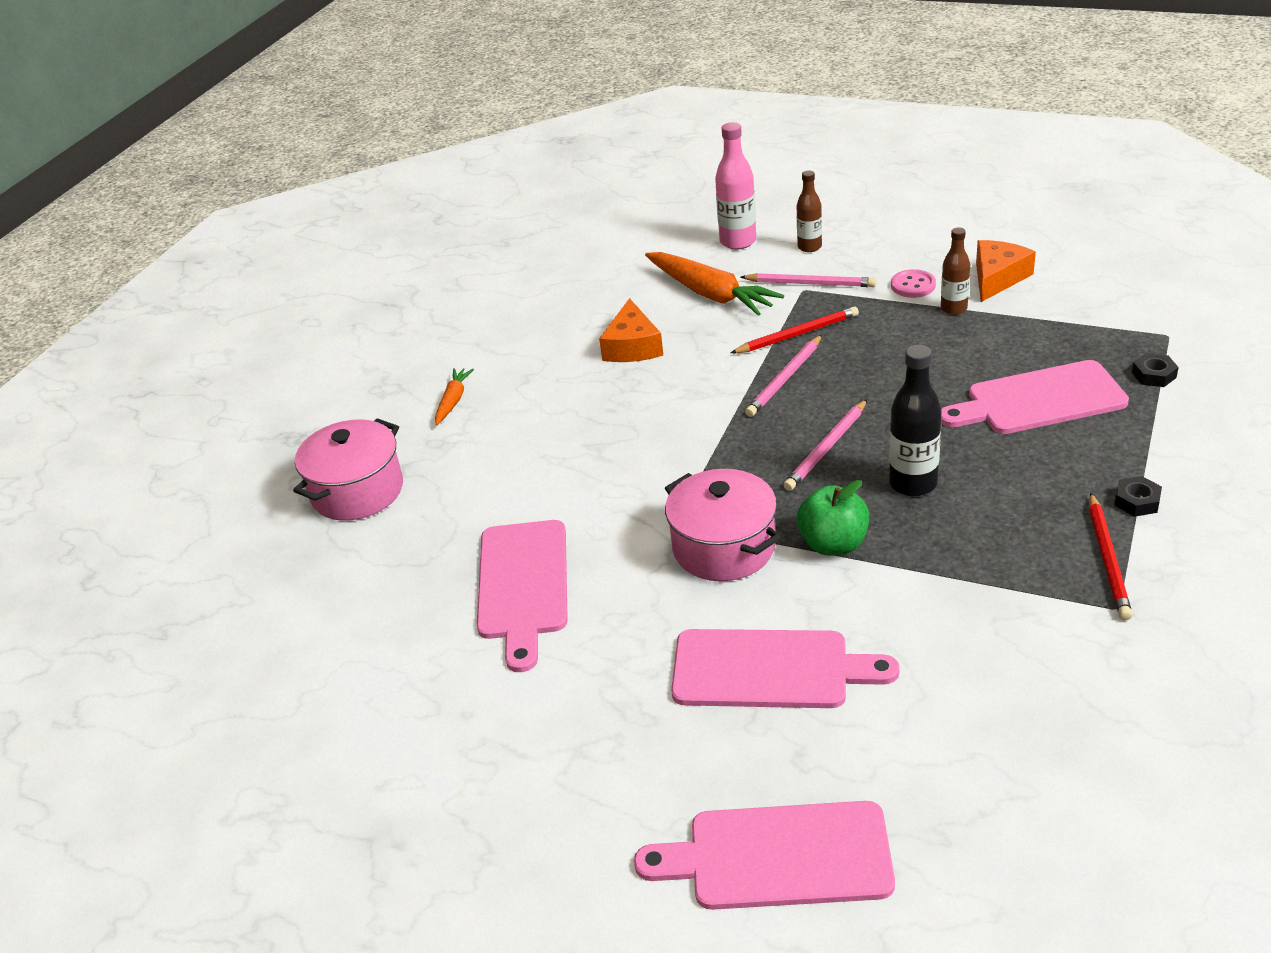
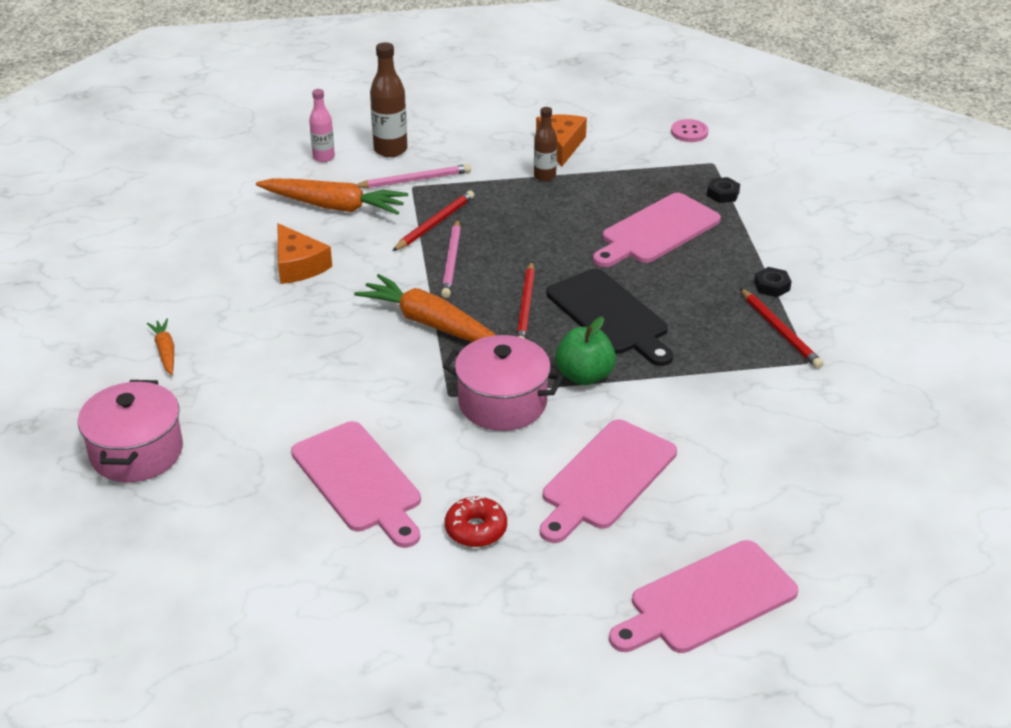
camera: 35 degrees left, 0 degrees up
(594, 677) = (476, 529): none -> red donut
(714, 439) = (430, 323): none -> orange carrot
(738, 241) = (323, 157): pink bottle -> pink bottle, size x0.65
(770, 669) = (605, 479): pink cutting board -> pink cutting board turned 150 degrees clockwise
(809, 247) = (390, 150): brown bottle -> brown bottle, size x1.55
(827, 448) = (526, 306): pink pencil -> red pencil
(913, 285) = (499, 164): pink button -> pink button (689, 132)
(913, 484) = (610, 315): black bottle -> black cutting board

